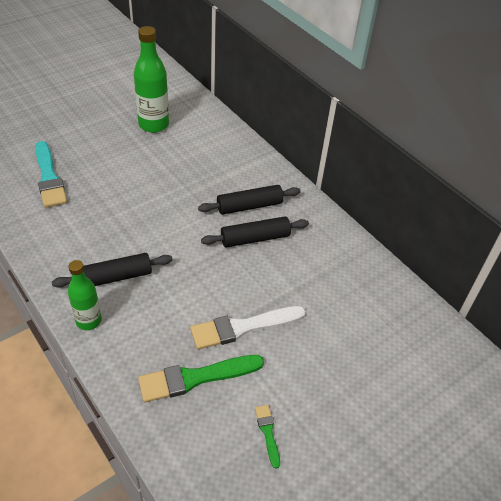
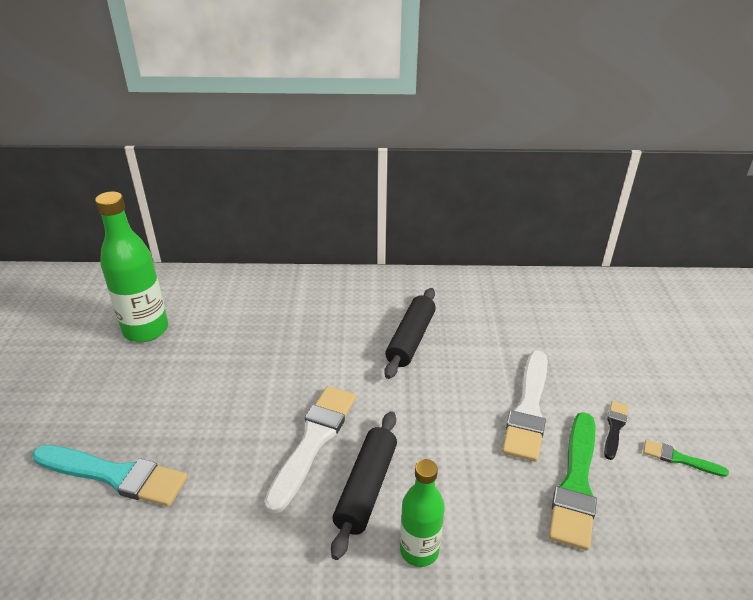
camera: 50 degrees left, 10 degrees down
(130, 238) = (313, 441): none -> white brush
(249, 206) = (360, 320): black rolling pin -> none
(267, 383) = (614, 428): none -> black brush

